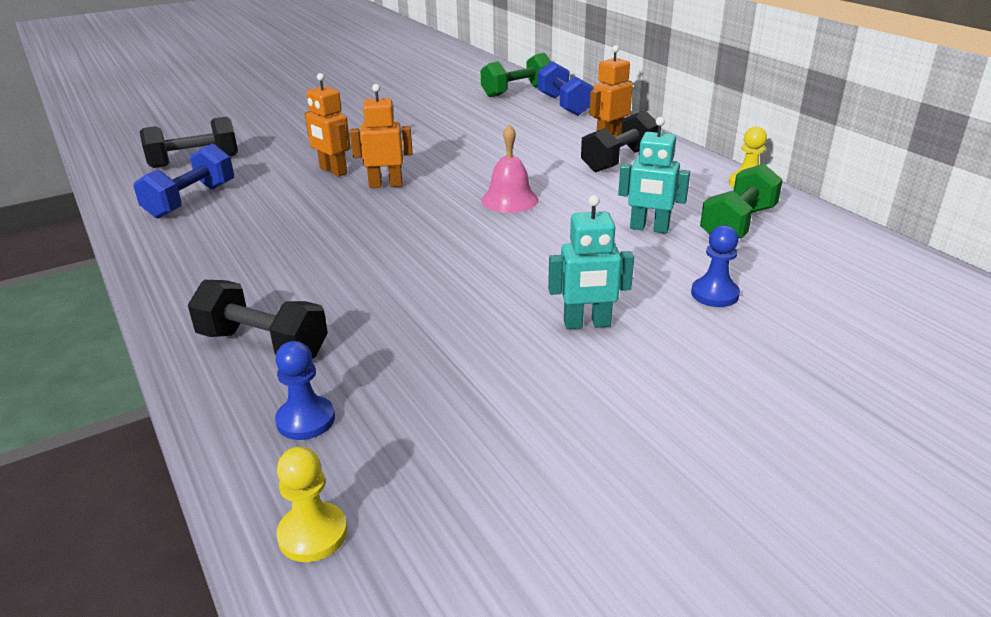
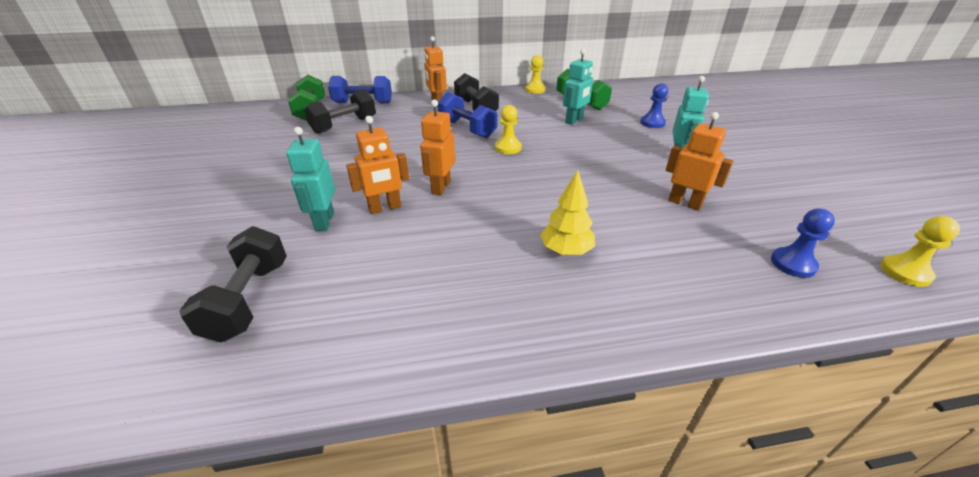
camera: 70 degrees left, 5 degrees up
(191, 201) = (374, 307): blue dumbbell -> blue dumbbell (467, 129)
(263, 345) = (697, 275): black dumbbell -> black dumbbell (344, 125)
(289, 265) = (566, 251): none -> yellow tree
(300, 155) = (324, 221): none -> turquoise robot
(431, 333) = (685, 203): none -> orange robot
(509, 200) = (508, 148): pink bell -> yellow pawn

